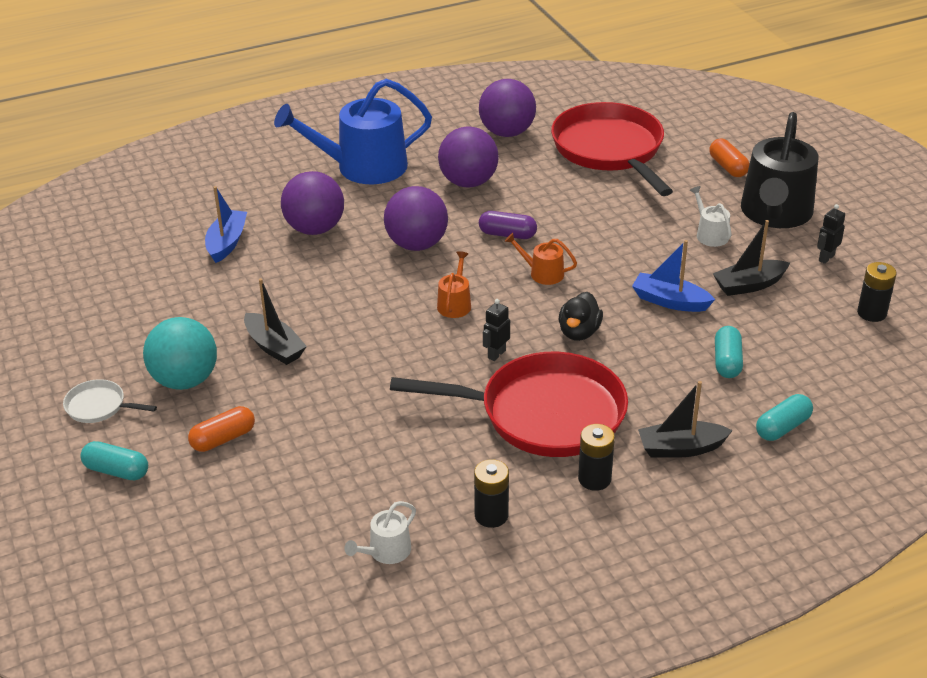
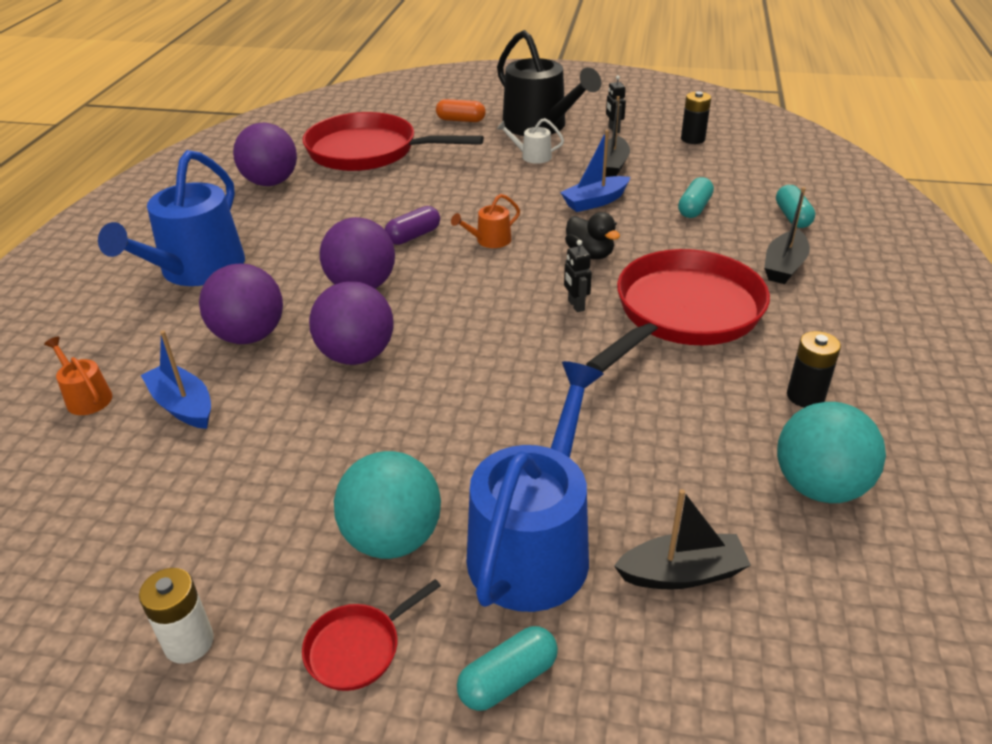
camera: 55 degrees left, 0 degrees up
(62, 347) = (189, 642): none -> white battery
(99, 406) = (358, 648): white pan -> red pan
(223, 439) = (534, 545): orange capsule -> blue watering can
(274, 347) = (412, 440): black boat -> black boat (682, 573)
(386, 552) = (819, 486): white watering can -> turquoise ball
(455, 304) = (477, 299): orange watering can -> orange watering can (86, 397)
(468, 182) = (311, 226): purple ball -> purple ball (356, 355)
(594, 479) = (793, 321): black battery -> none
(727, 362) = (694, 208): turquoise capsule -> turquoise capsule turned 75 degrees clockwise

